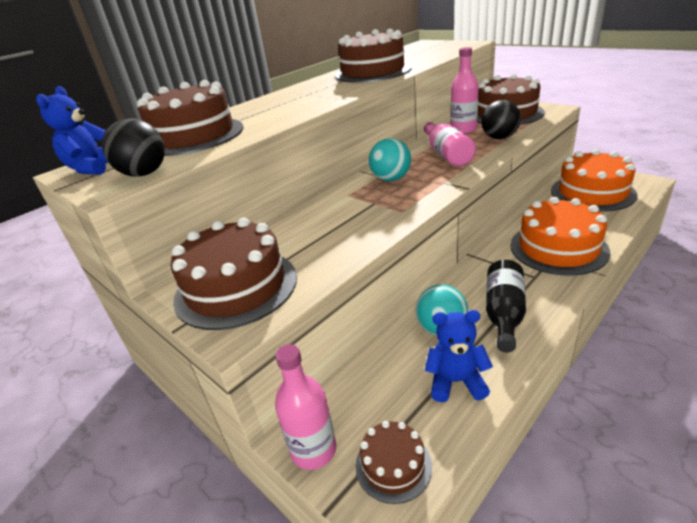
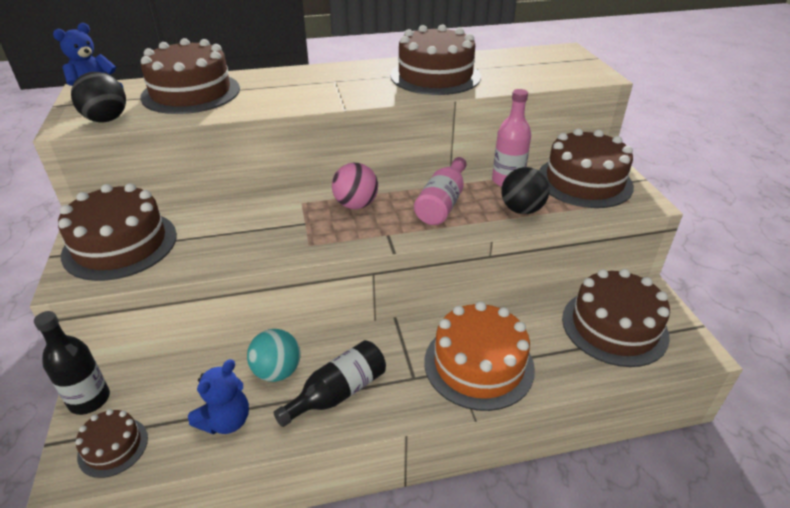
camera: 30 degrees right, 5 degrees up
(313, 450) = (89, 400): pink bottle -> black bottle
(391, 179) = (356, 205): turquoise ball -> pink ball
(456, 382) = (226, 421): blue teddy bear -> blue teddy bear turned 90 degrees clockwise
(592, 192) = (614, 327): orange cake -> brown cake

